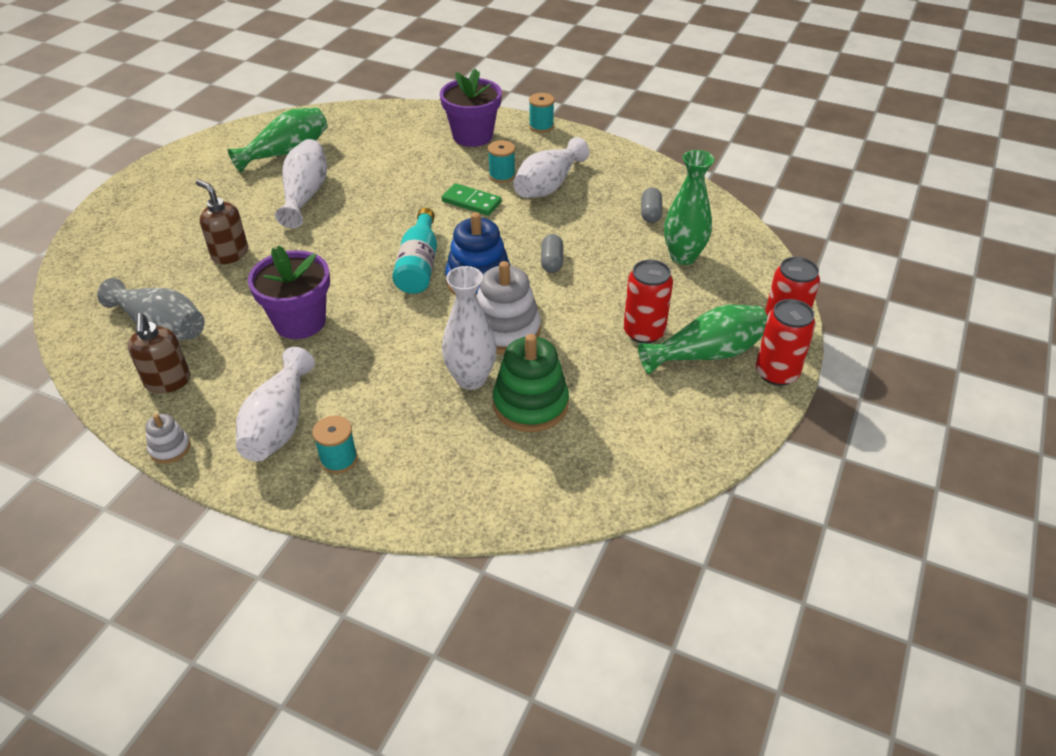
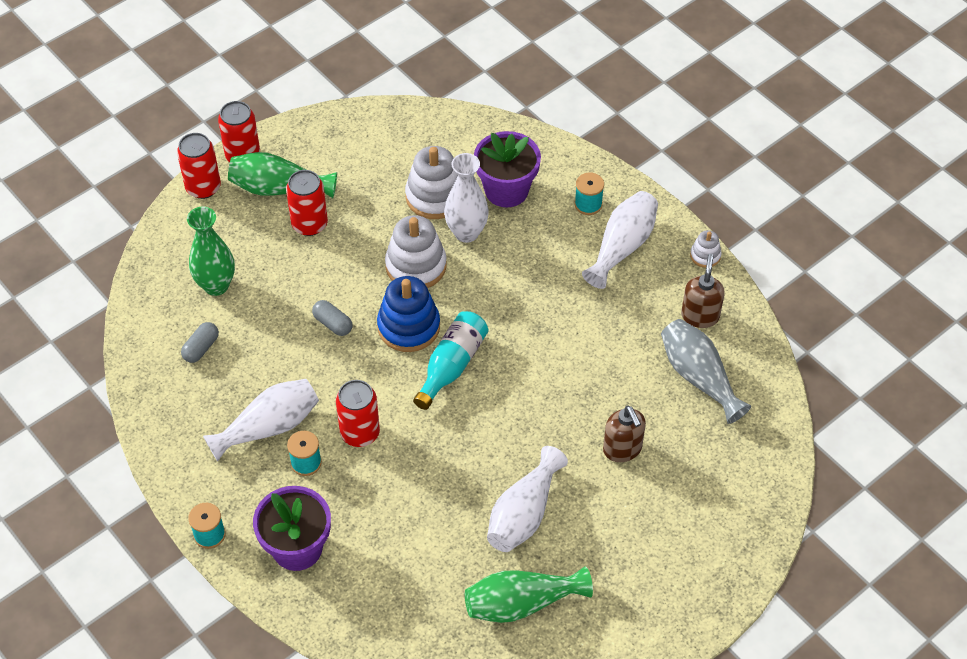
camera: 155 degrees left, 10 degrees up
(300, 322) = (579, 339): purple flower pot -> purple flower pot (506, 190)
(471, 202) = (360, 433): green domino -> red can
(530, 404) = (435, 196): green stacking toy -> white stacking toy
(552, 262) = (333, 324): grey capsule -> grey capsule turned 75 degrees counterclockwise

